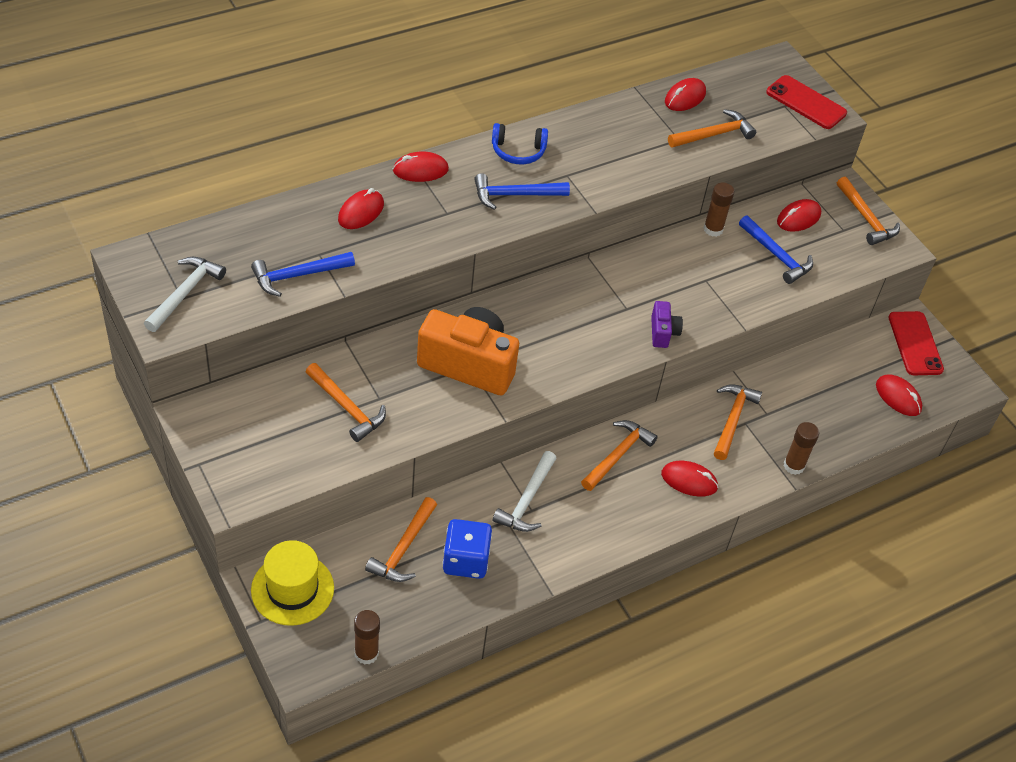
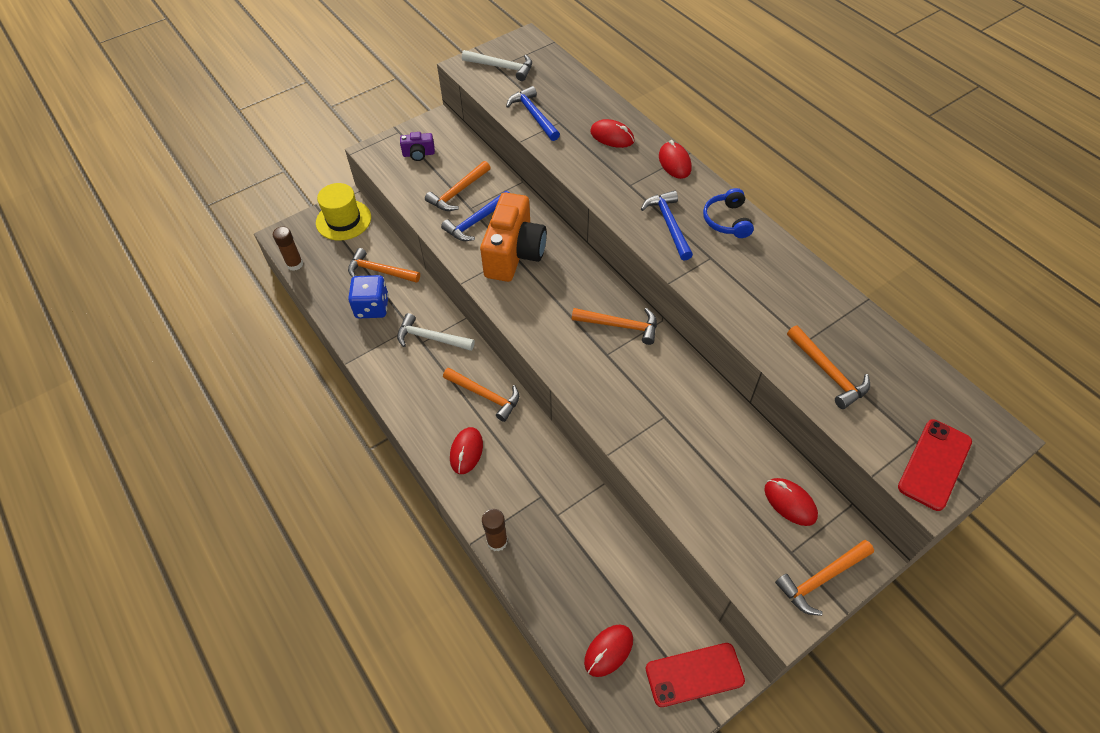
camera: 90 degrees right, 5 degrees up
(663, 332) = (584, 384): purple camera -> purple camera (418, 154)
(685, 98) = (875, 343): red mouse -> none
(713, 229) = (738, 419): brown glue stick -> none
(732, 419) = (543, 485): orange hammer -> orange hammer (620, 326)
(776, 255) = (722, 481): blue hammer -> blue hammer (476, 221)

